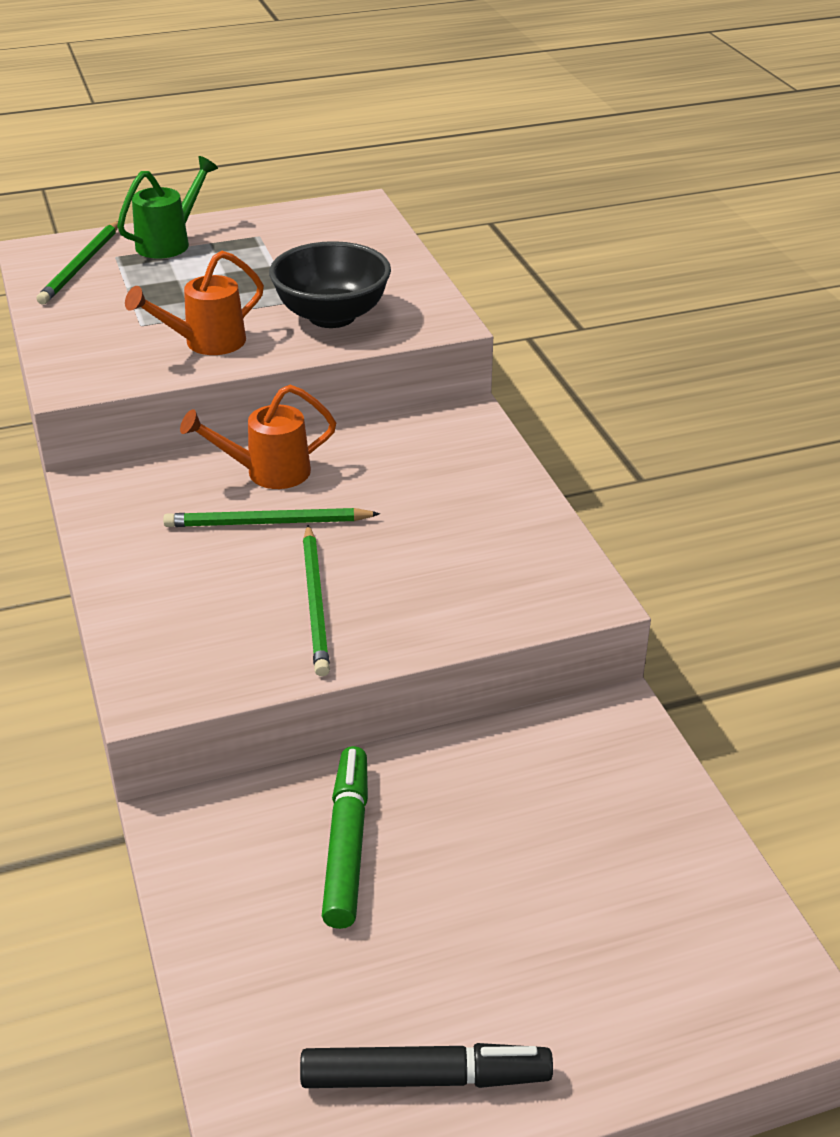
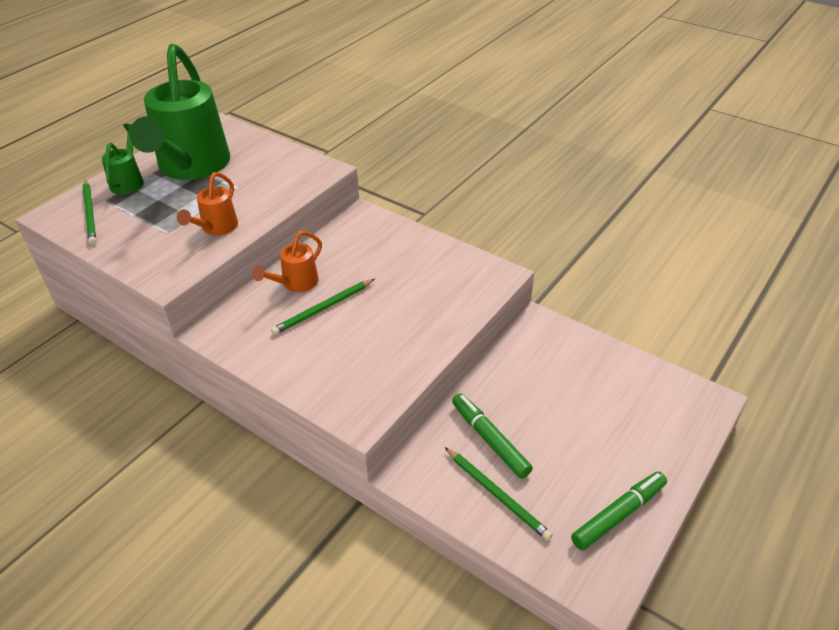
camera: 35 degrees left, 5 degrees up
(264, 253) = (191, 167): none -> green watering can
(315, 603) = (389, 336): green pencil -> green pencil (497, 494)
(332, 316) = (267, 188): black bowl -> none
(425, 1078) = (618, 515): black marker -> green marker

